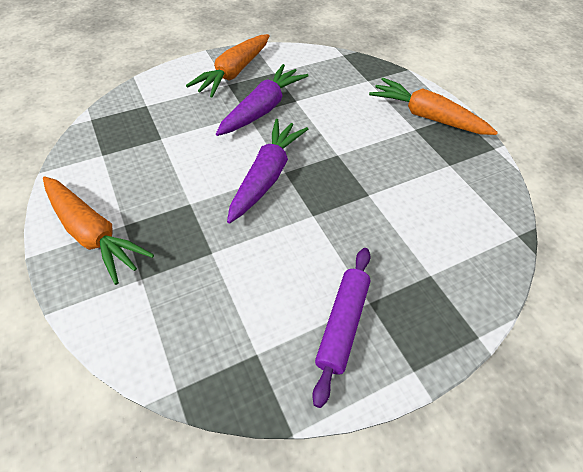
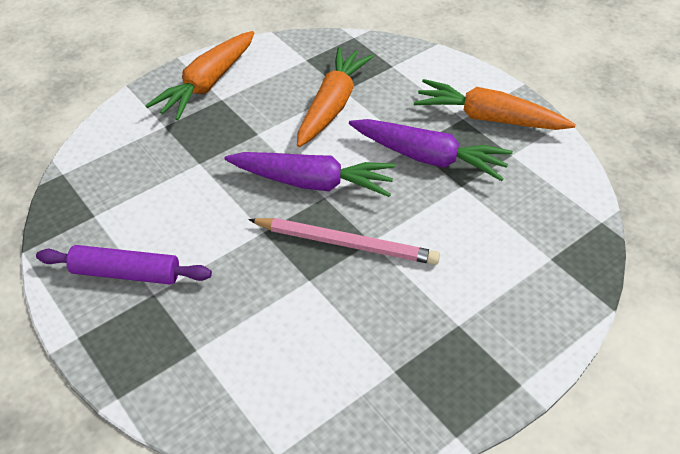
camera: 80 degrees right, 5 degrees down
(337, 168) = (346, 243): none -> pink pencil
(426, 117) = (494, 338): orange carrot -> orange carrot (332, 105)

